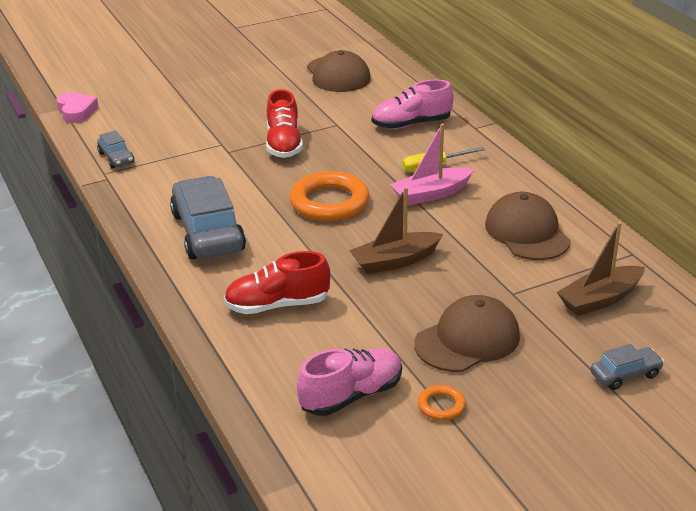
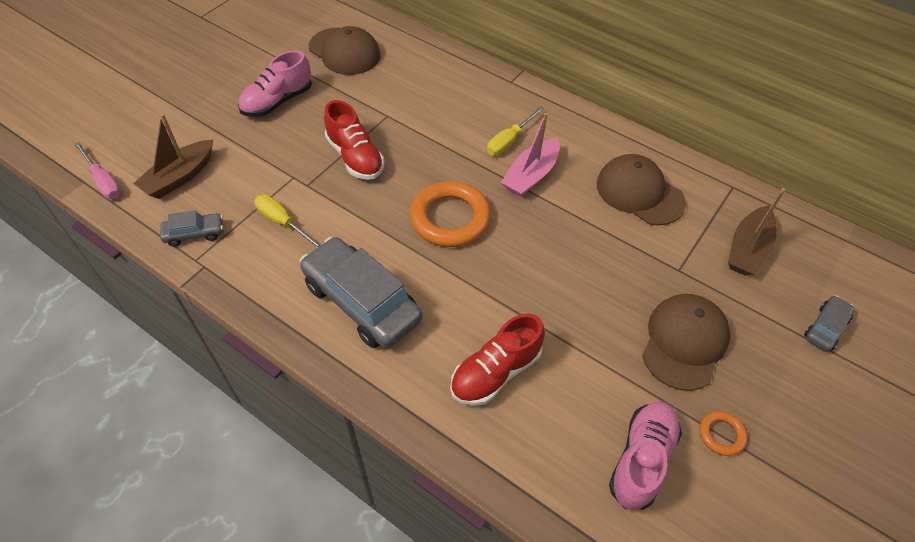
camera: 30 degrees left, 20 degrees up
(76, 111) = (103, 181): pink heart -> pink screwdriver
(116, 158) = (194, 233): grey car -> grey car turned 45 degrees counterclockwise
(188, 169) = (283, 223): none -> yellow screwdriver
(395, 261) = (559, 270): brown boat -> brown boat (180, 177)
(411, 124) = (454, 94): pink shoe -> pink shoe (277, 102)

